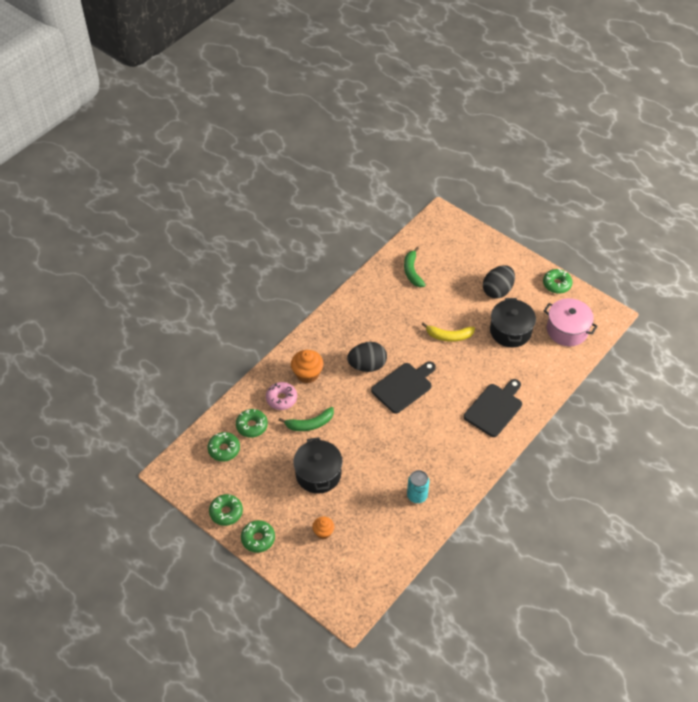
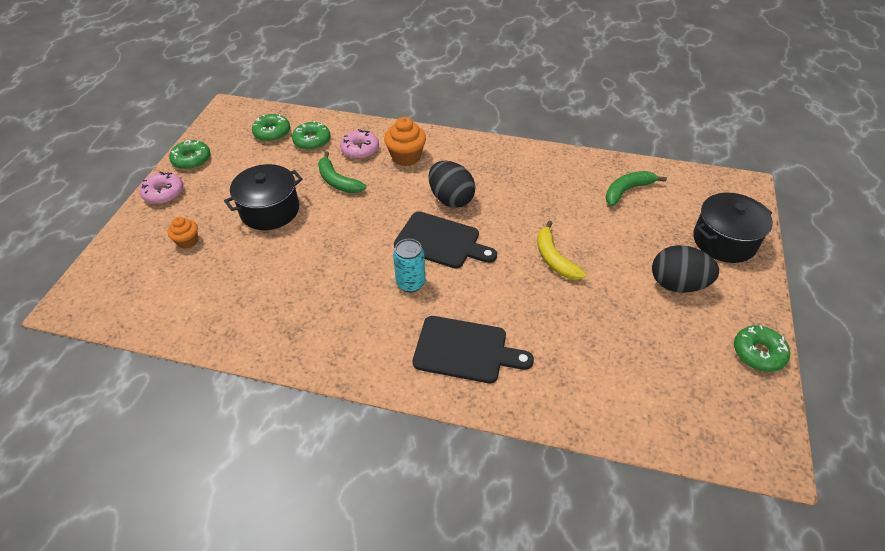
camera: 65 degrees right, 5 degrees down
(258, 538) = (164, 193): green donut -> pink donut
(417, 495) = (273, 311): turquoise can -> turquoise can (410, 283)
(510, 331) = (618, 323): black pot -> black pot (724, 241)
(567, 330) = (681, 397): pink pot -> none

